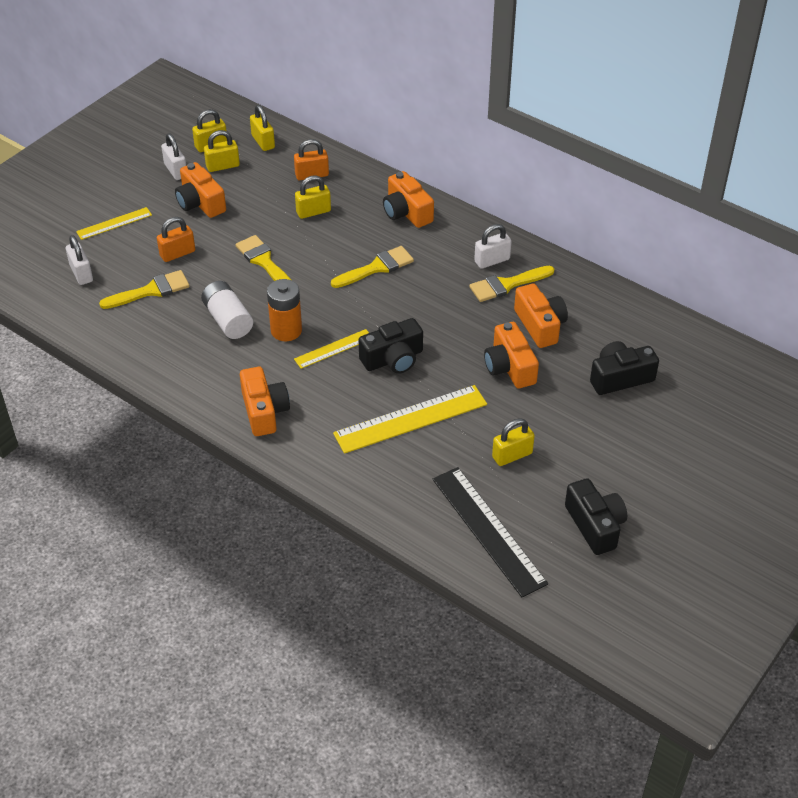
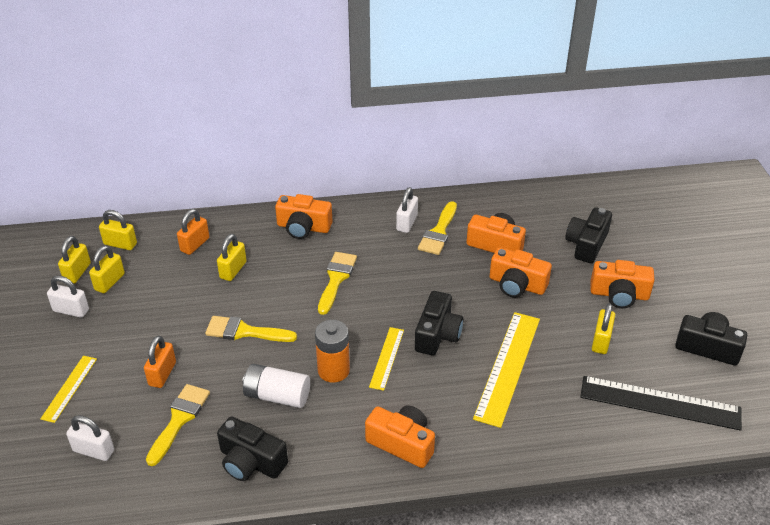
camera: 45 degrees left, 5 degrees down
(158, 349) = (251, 462): none -> black camera
(200, 203) = (128, 322): orange camera -> orange camera (619, 294)

